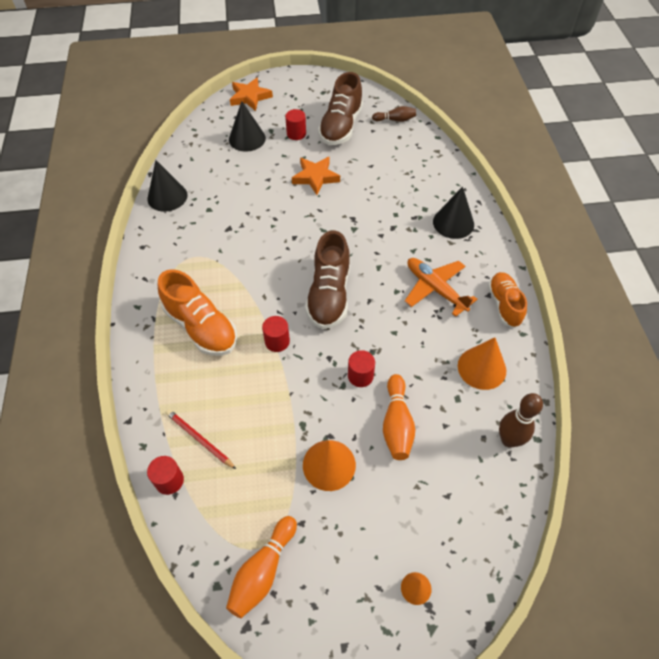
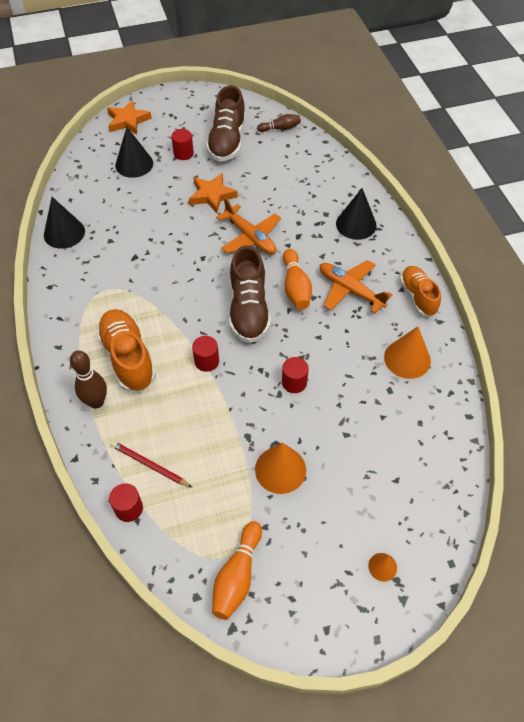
camera: 10 degrees left, 0 degrees up
(201, 327) = (128, 358): orange shoe -> orange shoe turned 150 degrees counterclockwise
(345, 223) = (250, 237): none -> orange plane
(397, 424) = (337, 422): orange bowling pin -> orange bowling pin (295, 287)
(509, 440) = (443, 421): brown bowling pin -> brown bowling pin (96, 402)

